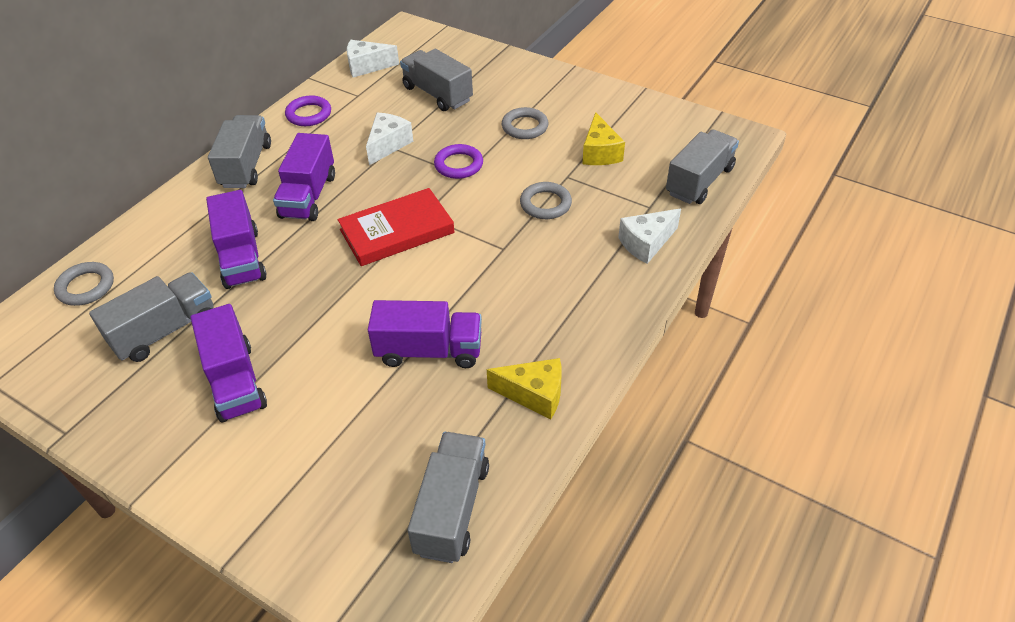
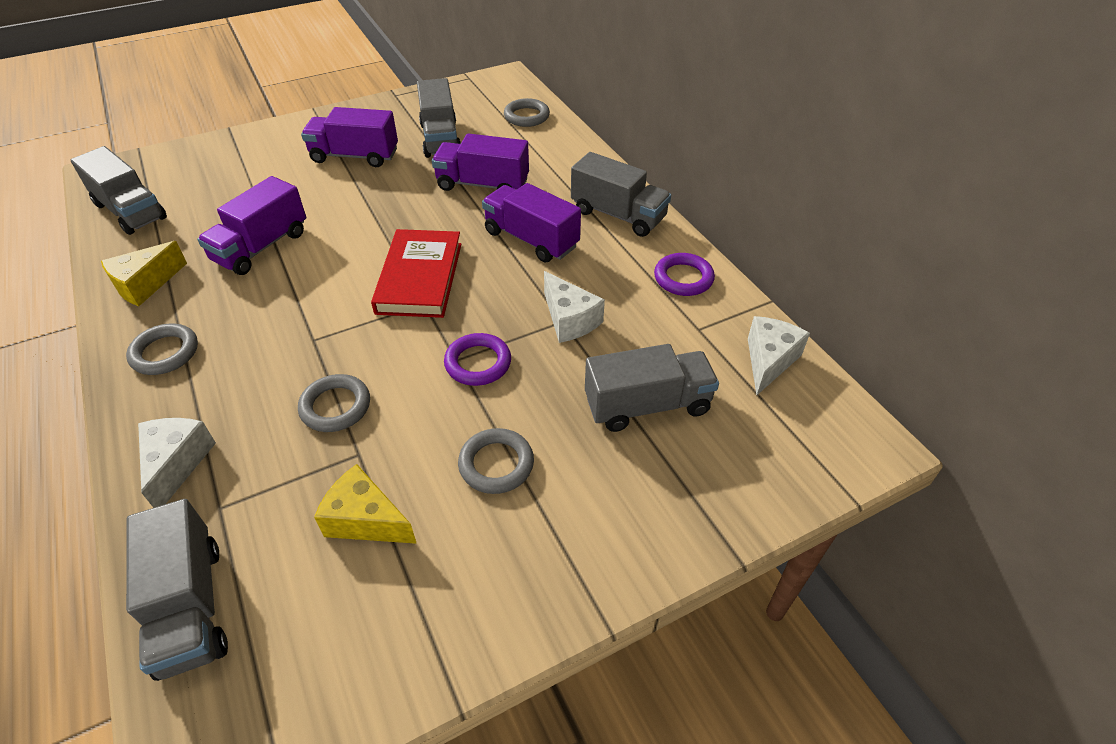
camera: 120 degrees right, 0 degrees up
(583, 318) = (165, 353): none -> grey ring

